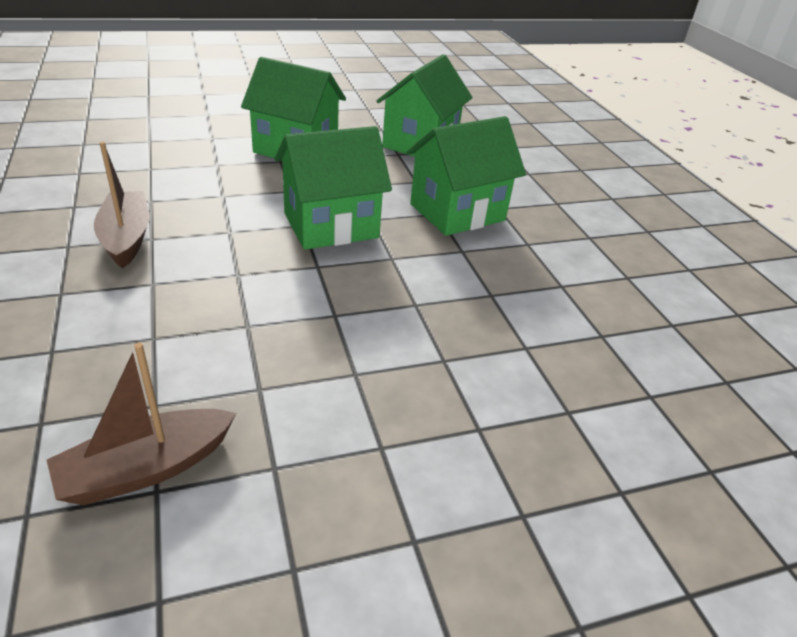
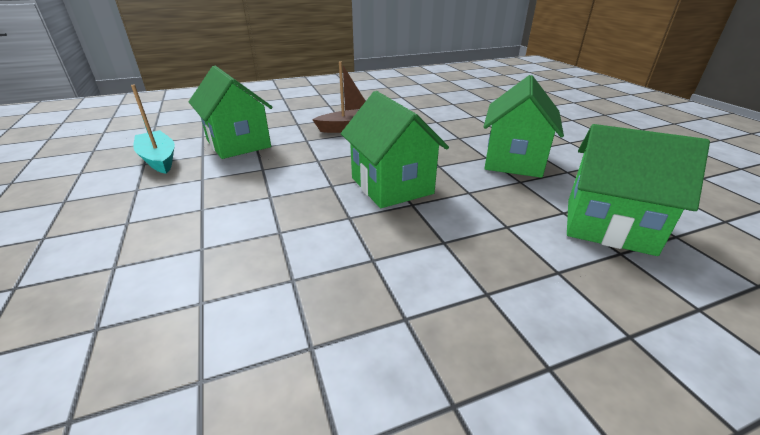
camera: 90 degrees right, 5 degrees down
(146, 468) = (159, 159): brown boat -> turquoise boat
(457, 212) = (453, 256): green house -> green house (238, 143)

